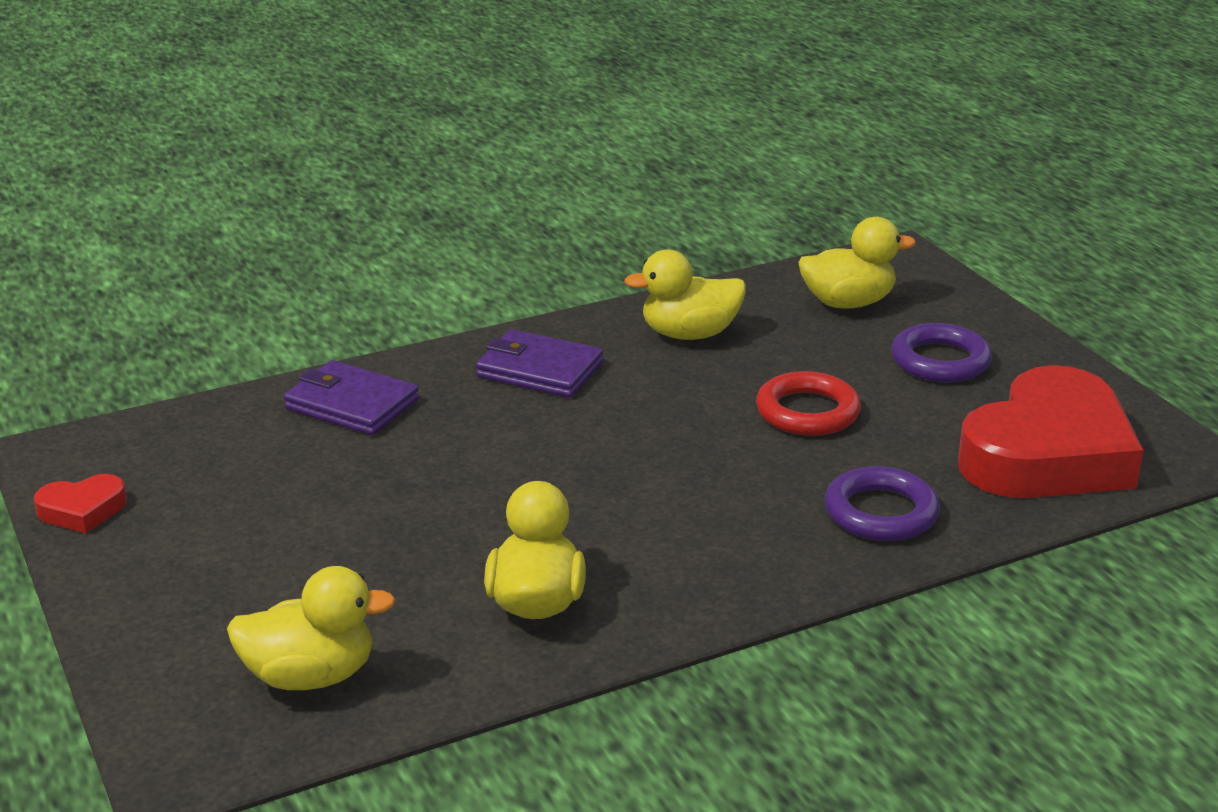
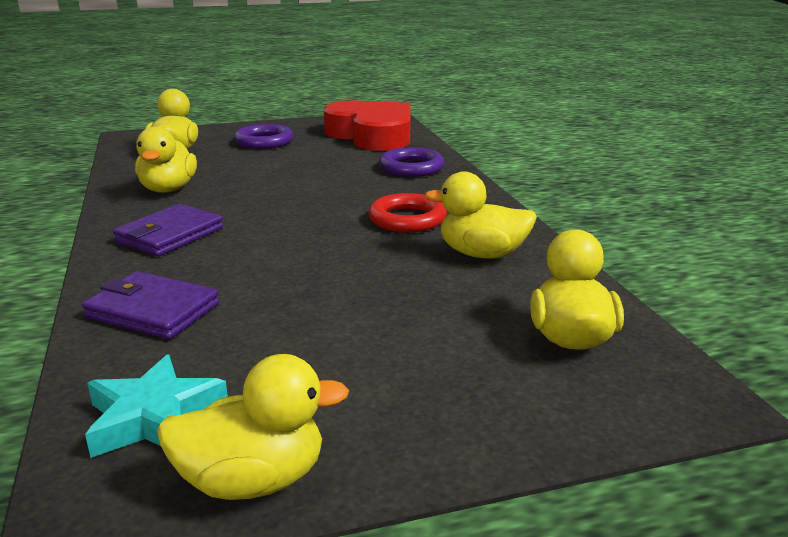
camera: 80 degrees left, 5 degrees down
(82, 510) = (253, 480): red heart -> yellow duck
(169, 449) = (154, 417): none -> turquoise star
(351, 404) = (153, 310): purple wallet -> purple wallet turned 75 degrees clockwise
(807, 412) = (295, 171): red ring -> red ring (407, 219)

